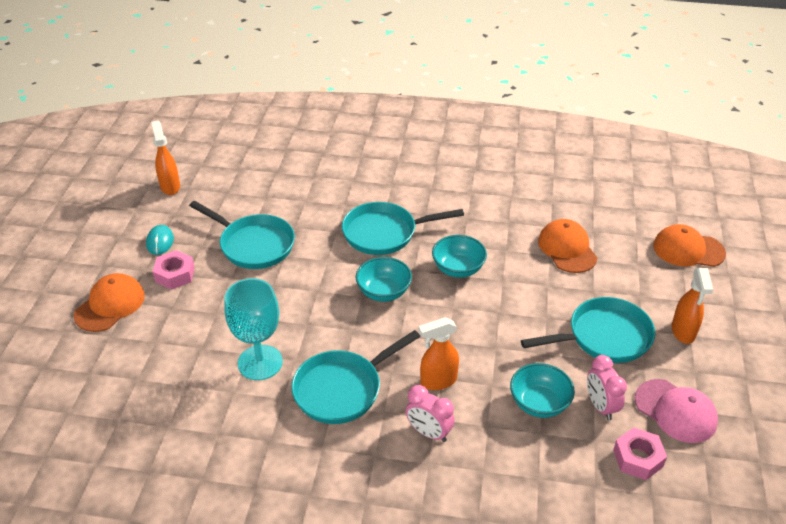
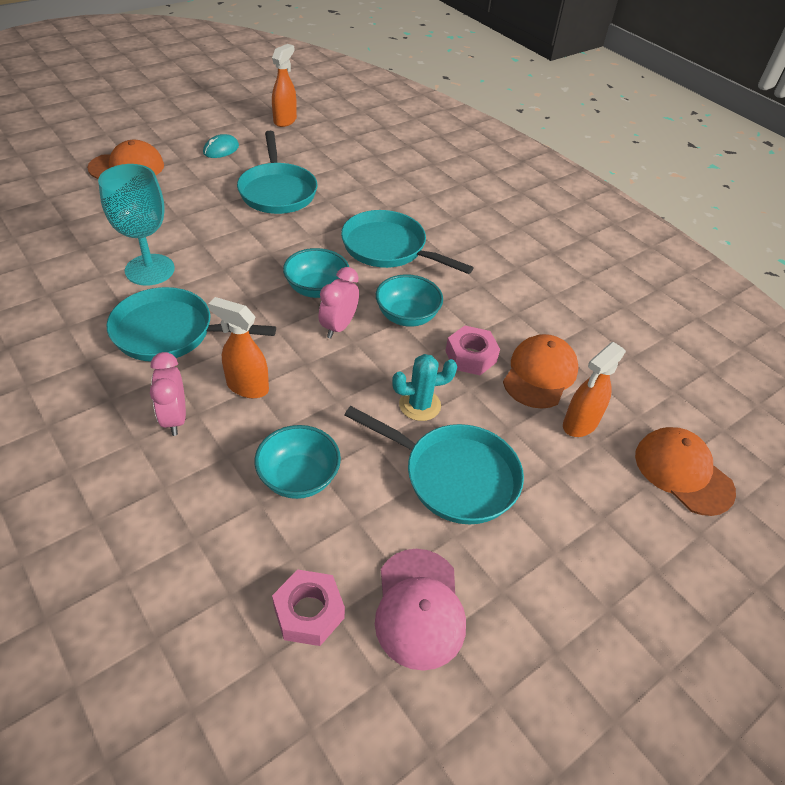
camera: 40 degrees right, 5 degrees up
(175, 275) = (195, 175): pink nut -> pink nut (470, 356)
(537, 314) = (419, 405): none -> turquoise cactus
(600, 406) = (350, 532): pink clock -> pink clock (338, 327)
(683, 332) = (550, 543): orange spray bottle -> orange spray bottle (579, 424)

